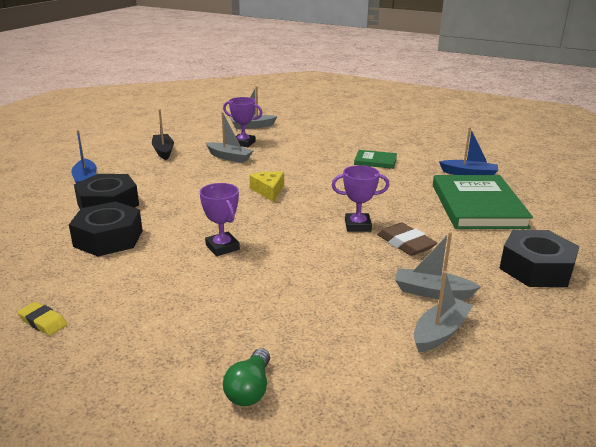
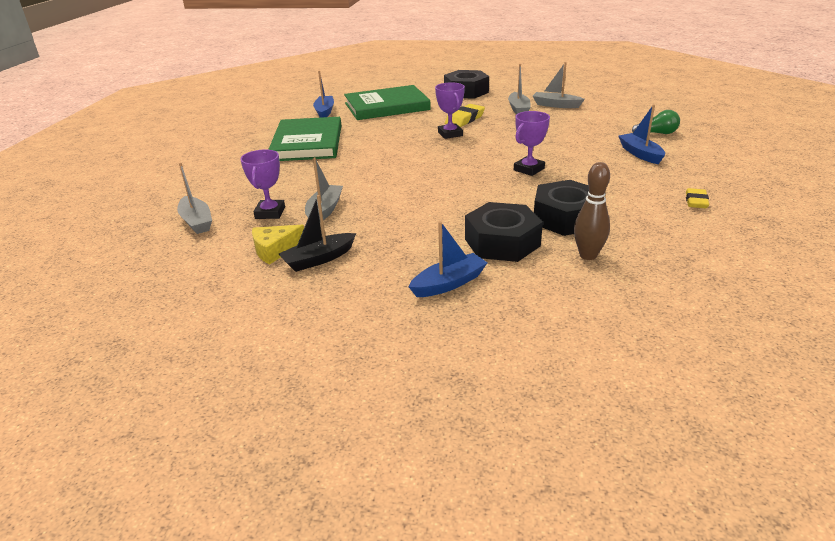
camera: 105 degrees left, 5 degrees up
(46, 231) = (588, 255): none -> brown bowling pin
(193, 337) = (640, 154): none -> blue boat
(268, 191) = (407, 173): yellow cheese -> yellow cheese (275, 250)
(375, 161) = (307, 143): green book -> green book, size x2.09
(405, 243) = (464, 119): brown eraser -> yellow eraser

